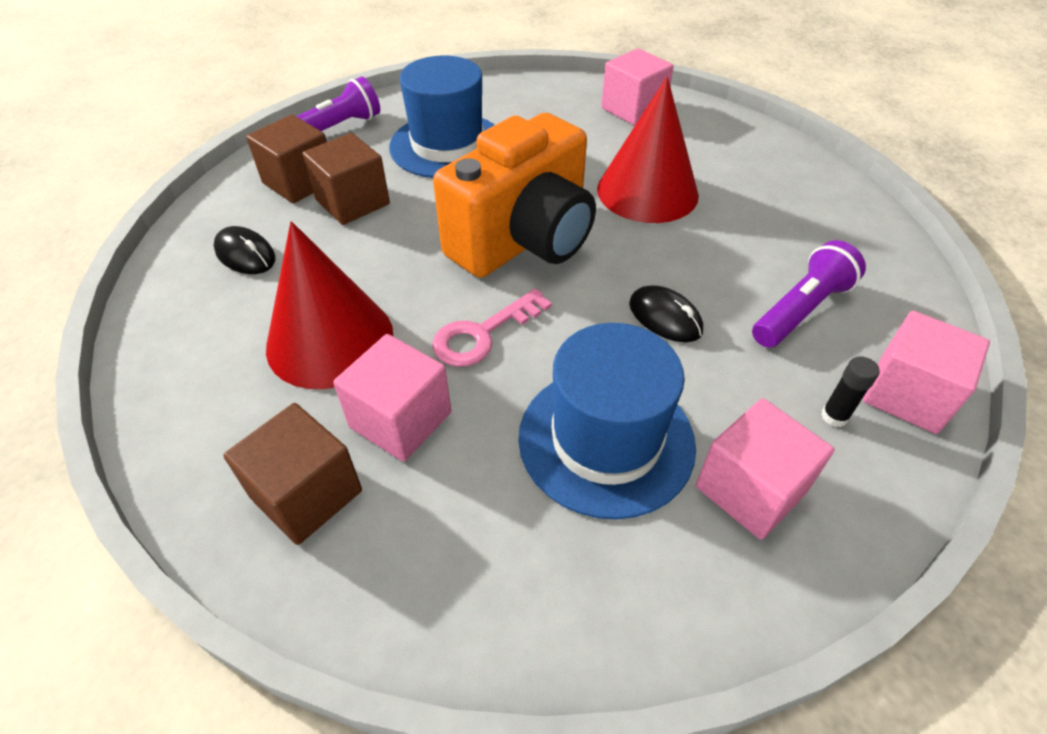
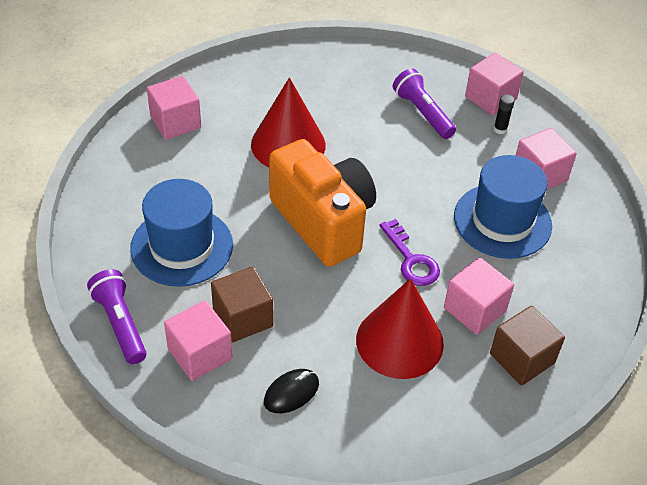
camera: 80 degrees left, 0 degrees up
(299, 182) = (200, 354): brown cube -> pink cube
(482, 334) = (411, 260): pink key -> purple key
(665, 317) = (416, 171): black mouse -> none

